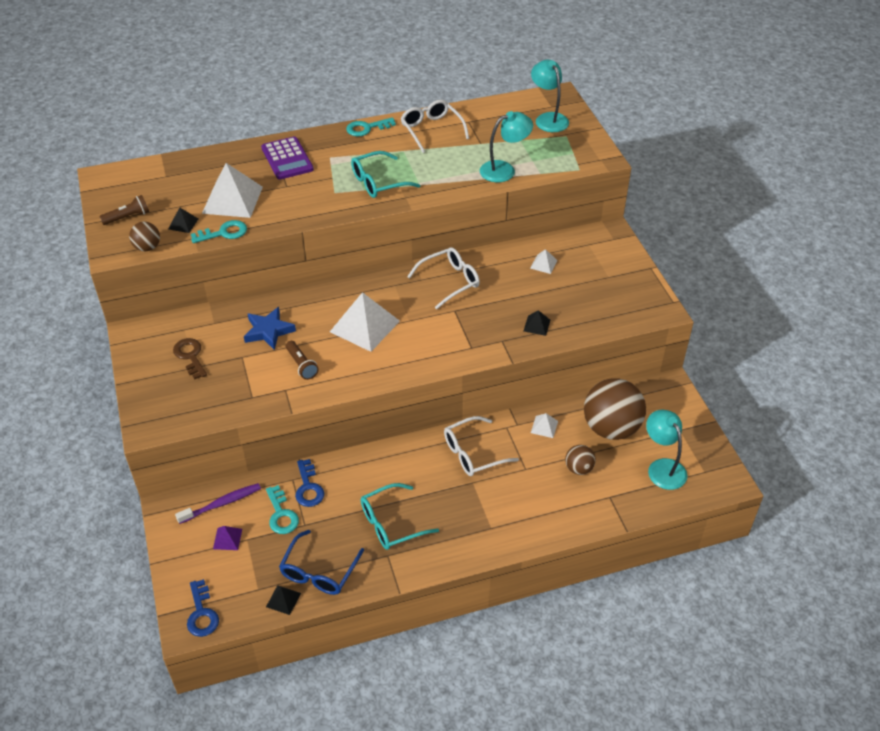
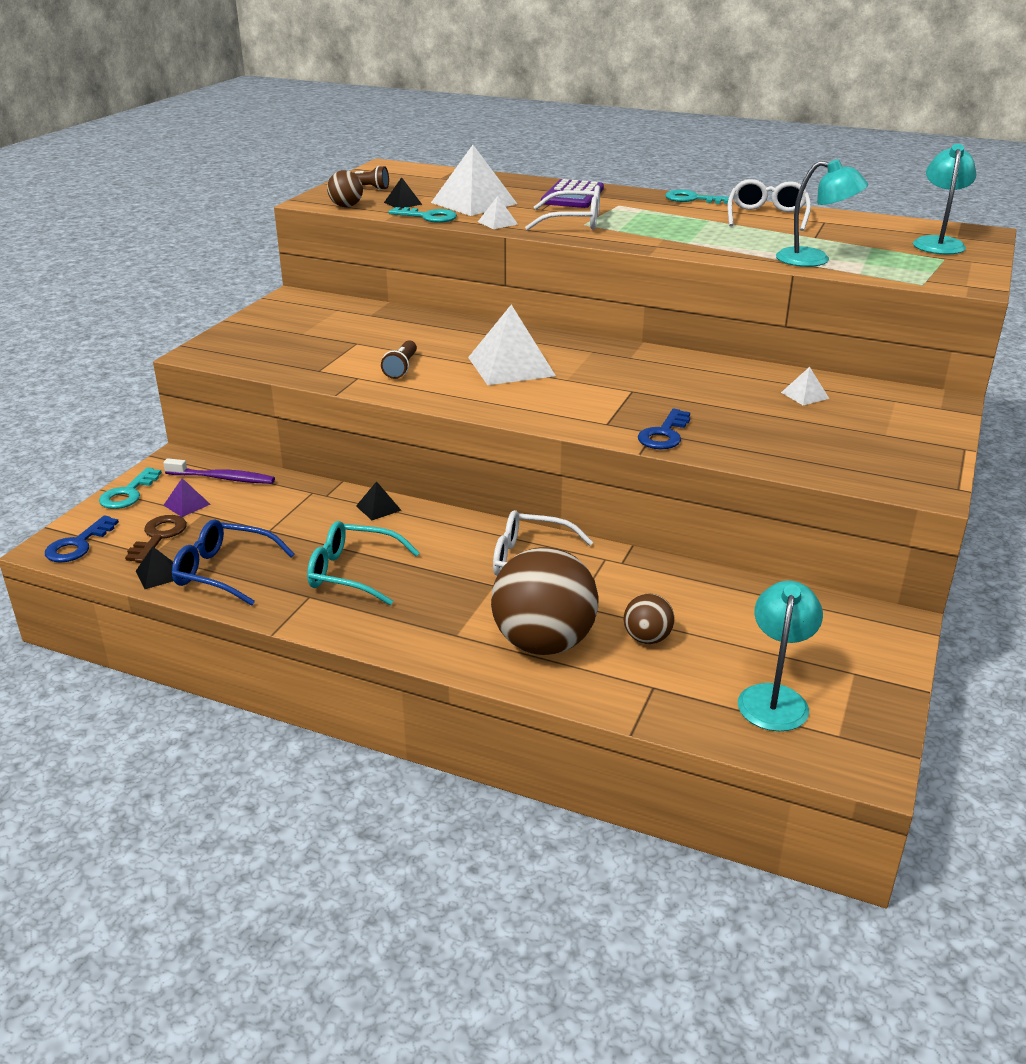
camera: 40 degrees right, 15 degrees down
(190, 356) = (312, 326): brown key -> brown key (158, 536)
(268, 331) = (410, 336): blue star -> none
(281, 514) = (260, 512): turquoise key -> turquoise key (128, 493)
(308, 487) = (317, 505): blue key -> blue key (664, 434)
(319, 571) = (224, 572): blue glasses -> blue glasses turned 45 degrees clockwise
(378, 182) = (643, 230): turquoise glasses -> none
(449, 281) = (661, 369): white glasses -> white glasses (574, 221)
(536, 325) = (719, 437): black pyramid -> black pyramid (378, 508)
(544, 426) = (654, 580): white pyramid -> white pyramid (497, 223)
(611, 428) = (747, 623): brown ball -> brown ball (543, 643)

